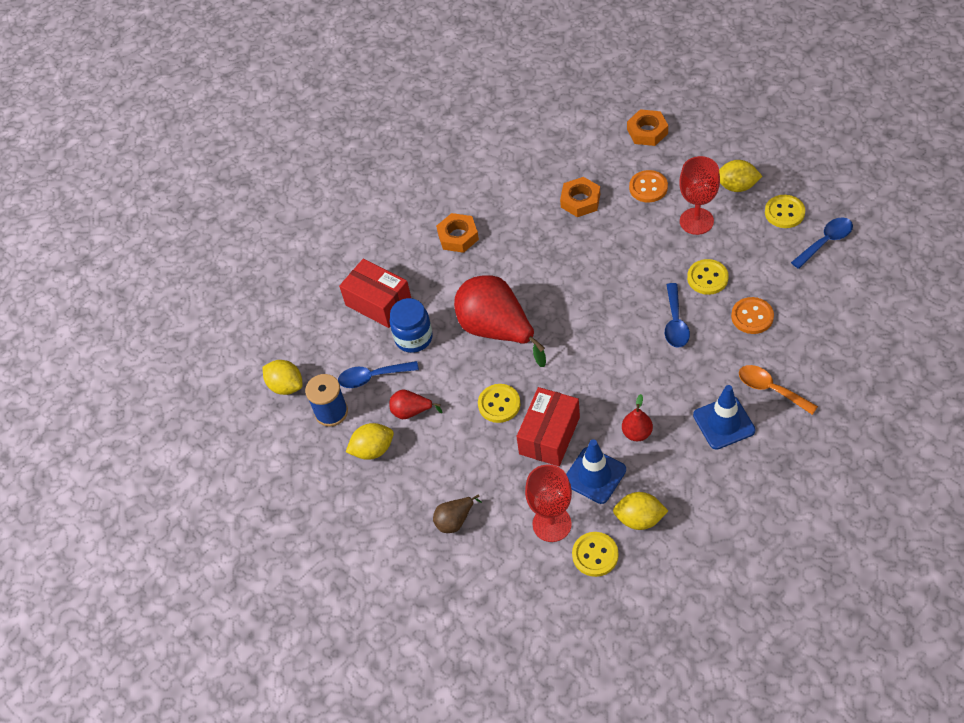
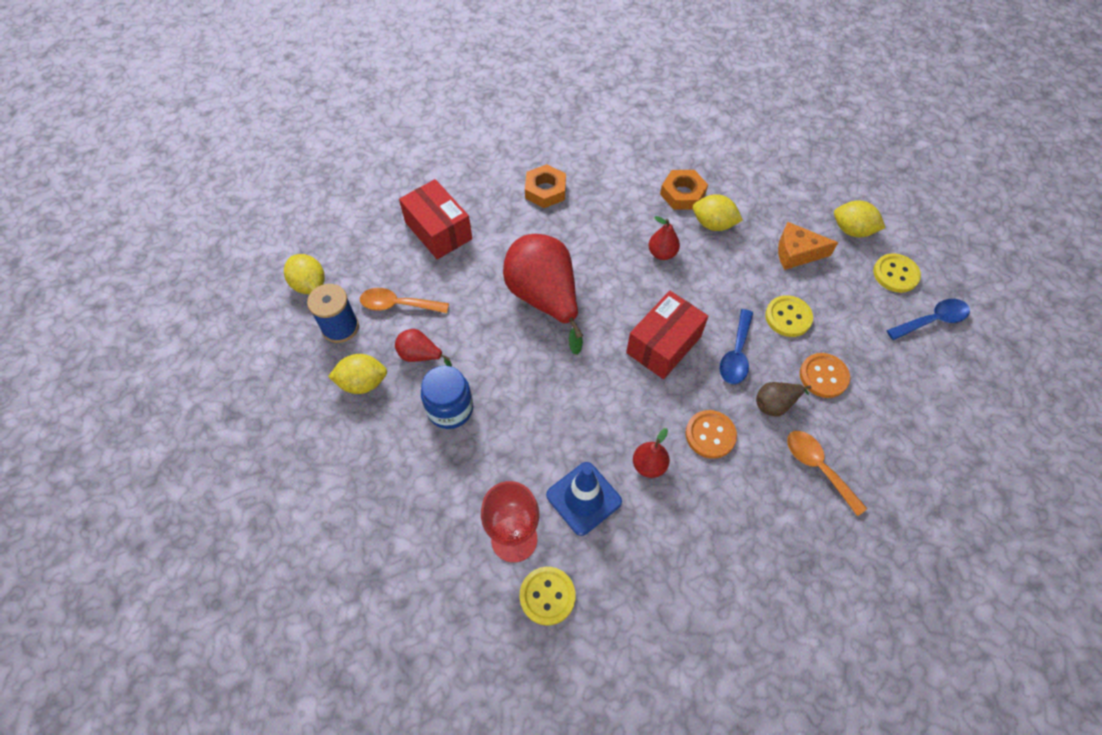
camera: 10 degrees right, 5 degrees up
(373, 377) = (398, 305): blue spoon -> orange spoon
(413, 338) = (457, 278): blue jar -> blue jar (450, 409)
(455, 520) = (412, 495): brown pear -> brown pear (775, 404)
(499, 404) = (513, 379): yellow button -> none
(549, 435) = (552, 433): red box -> red box (663, 344)
(582, 259) = (662, 253): none -> red pear
(639, 519) = (614, 570): yellow lemon -> yellow lemon (713, 224)
(647, 131) = (776, 147): orange nut -> none
(648, 187) = (757, 202): orange button -> orange button (710, 435)
(696, 221) = (796, 253): red goblet -> orange cheese
(724, 423) = (751, 488): blue traffic cone -> none

